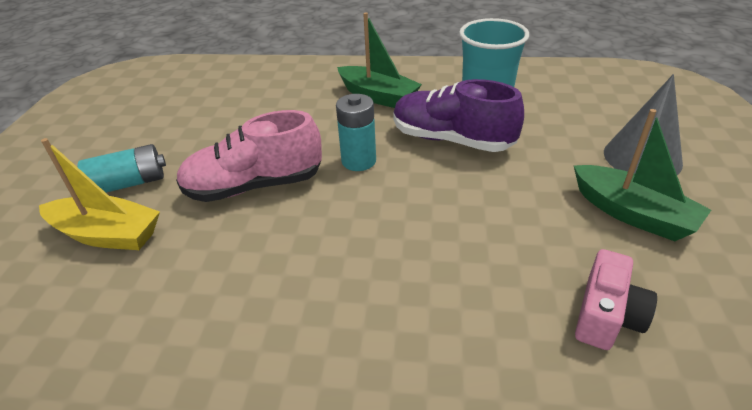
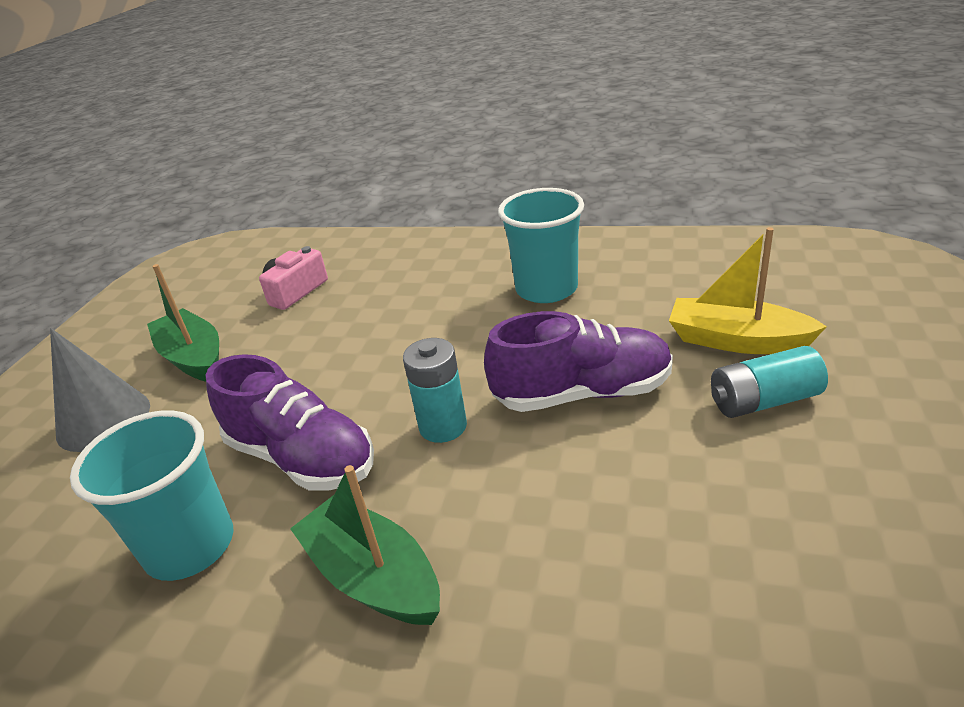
camera: 170 degrees left, 5 degrees down
(254, 186) = (582, 393): pink shoe -> purple shoe
(264, 311) = (546, 289): none -> turquoise cup

